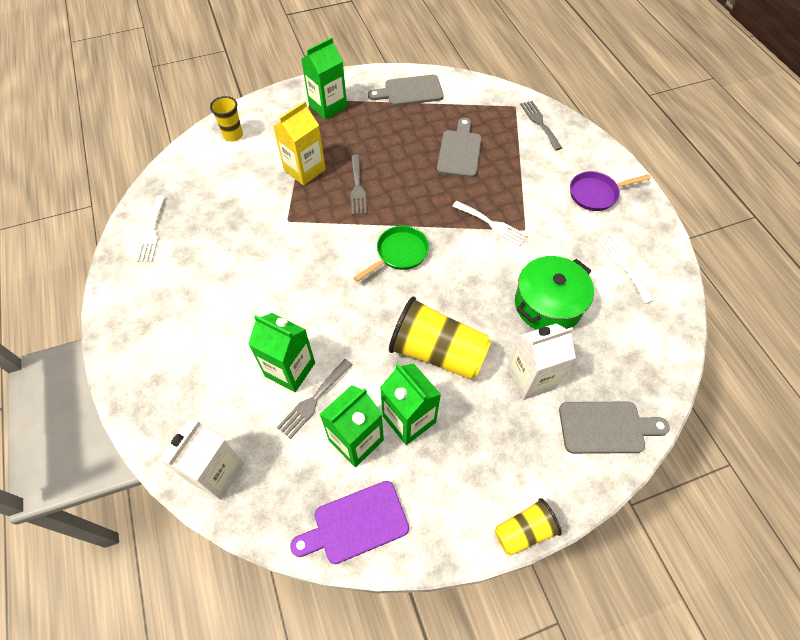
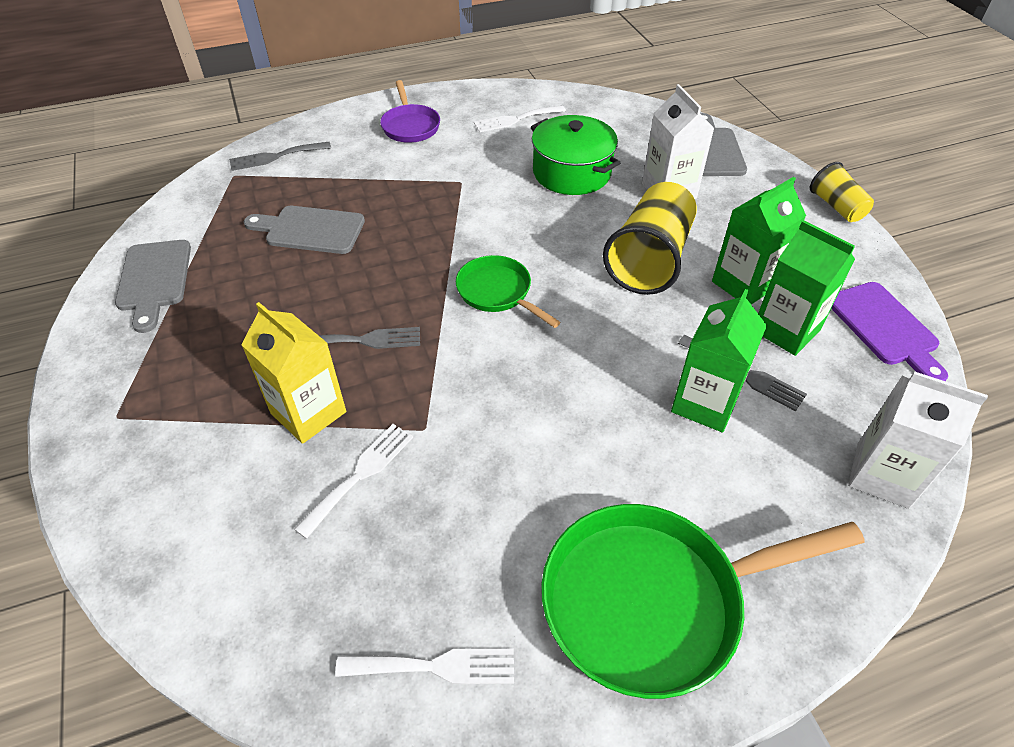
camera: 90 degrees left, 10 degrees down
(161, 322) = (652, 601): none -> green pan
(233, 135) = (177, 544): yellow cup -> none
(328, 106) = (149, 388): green carton -> none
(492, 224) = (450, 207): white fork -> white fork (360, 474)

